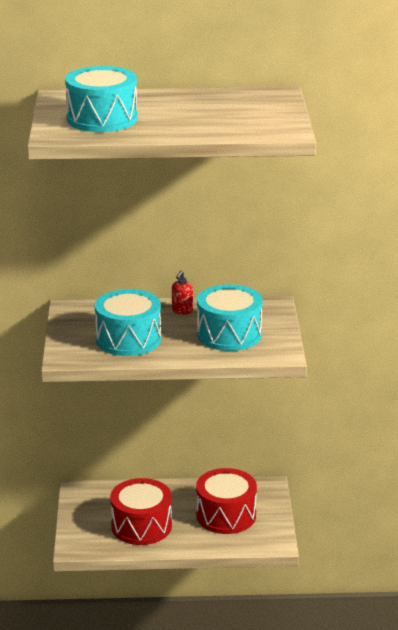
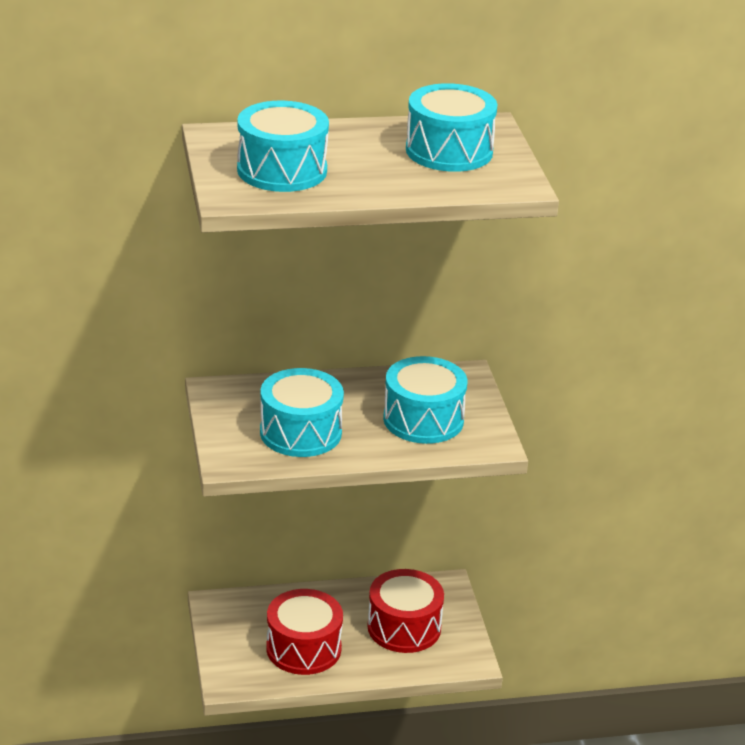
camera: 10 degrees left, 5 degrees up
(182, 311) = (356, 388): red soap dispenser -> none
(239, 109) = (449, 151): none -> turquoise drum

